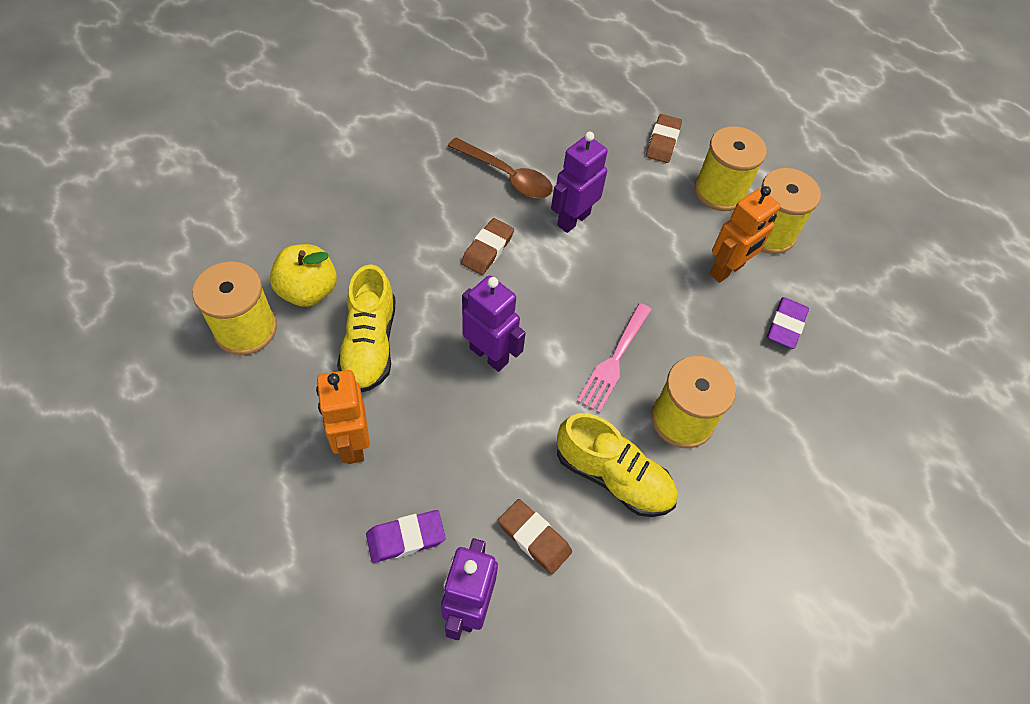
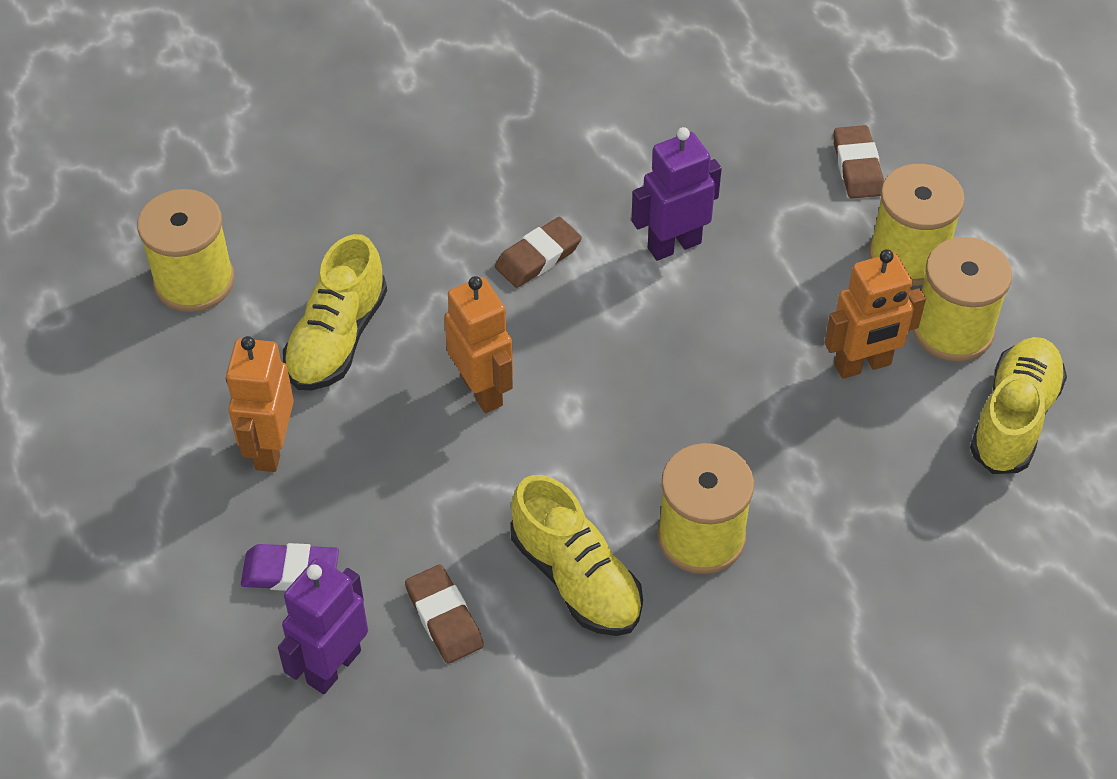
camera: 25 degrees right, 5 degrees down
(308, 291) = (286, 254): yellow apple -> none
(489, 355) = (482, 390): purple robot -> orange robot
(507, 176) = (607, 165): brown spoon -> none
(614, 361) = (644, 440): pink fork -> none
(662, 142) = (857, 166): brown eraser -> brown eraser turned 45 degrees counterclockwise
(786, 325) = (911, 459): purple eraser -> none
(832, 281) = (1014, 418): none -> yellow shoe

